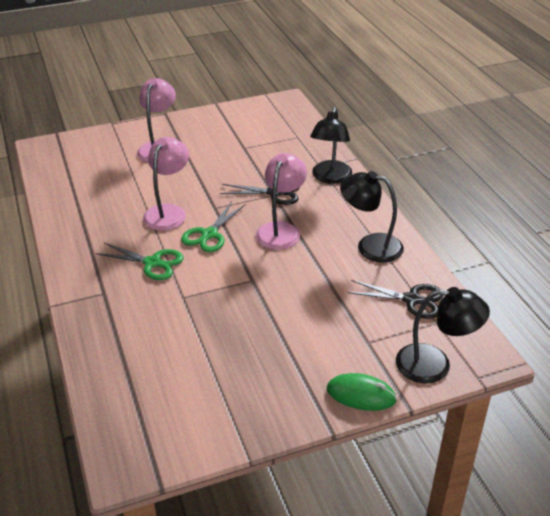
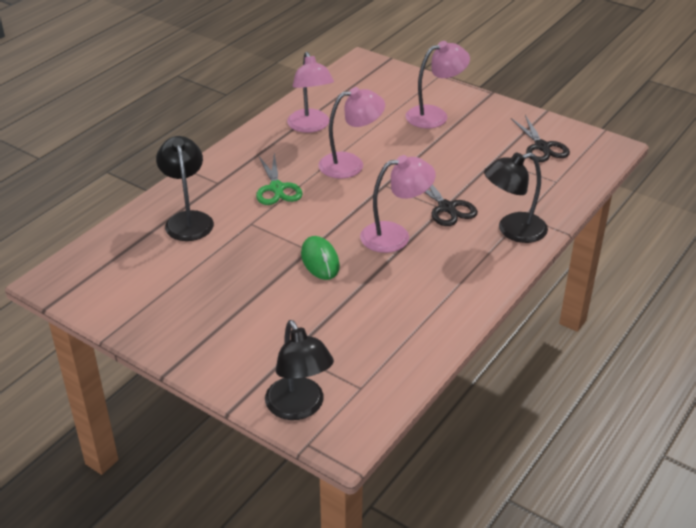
camera: 55 degrees right, 0 degrees up
(92, 210) = (310, 126): none -> pink lamp
(209, 234) = (344, 199): green scissors -> none
(361, 395) = (221, 374): green mouse -> green mouse (320, 260)
(370, 246) = (432, 300): black lamp -> black lamp (188, 220)
(412, 300) = (378, 358): black scissors -> black scissors (542, 147)

